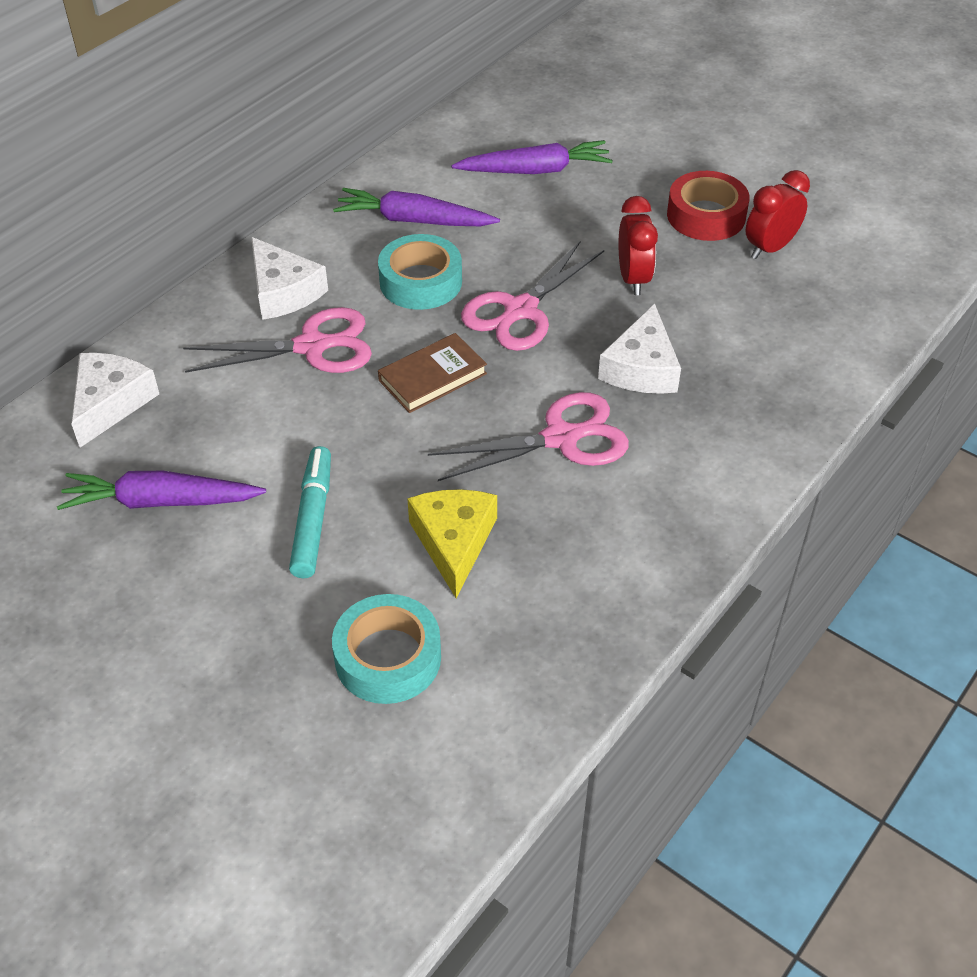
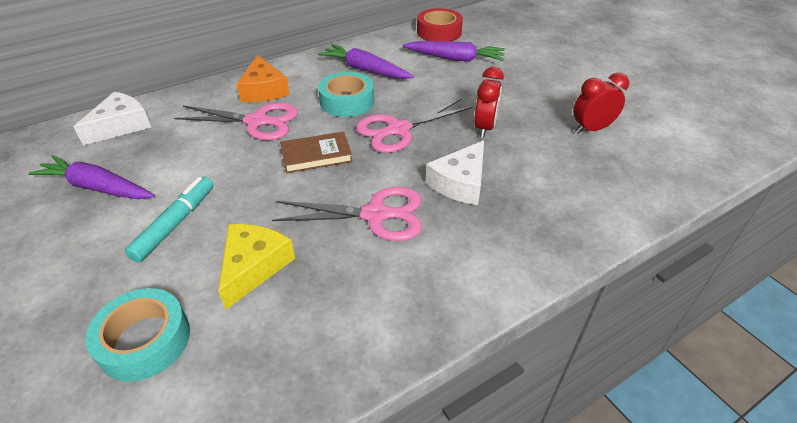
camera: 20 degrees right, 5 degrees down
(283, 291) = (264, 90): white cheese -> orange cheese
(706, 216) = (554, 102): red tape -> red tape (439, 32)

